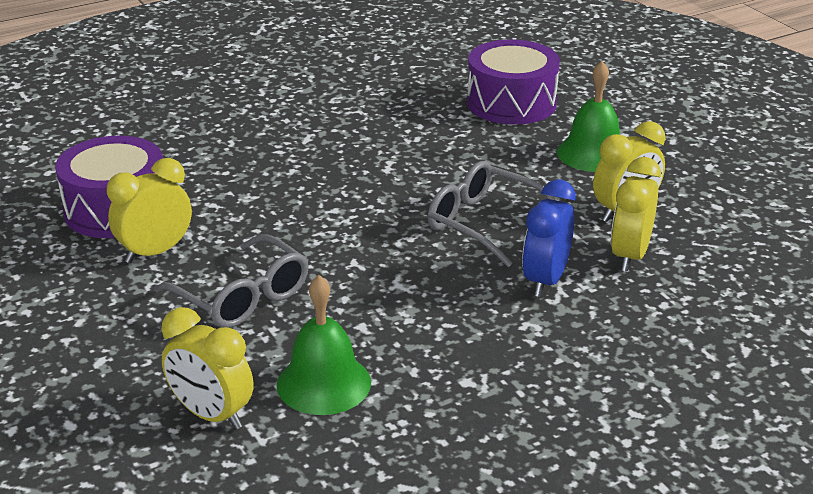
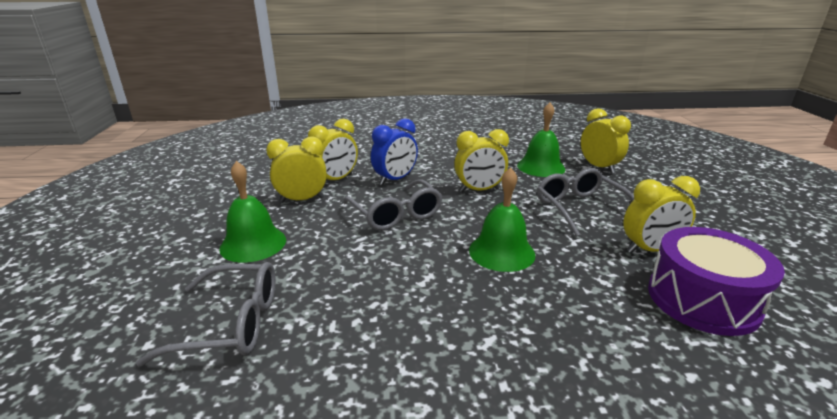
camera: 155 degrees left, 5 degrees down
(327, 208) = (501, 252): none -> green bell
(403, 293) = (479, 190): none -> yellow clock
(511, 103) = (231, 323): purple drum -> grey glasses

